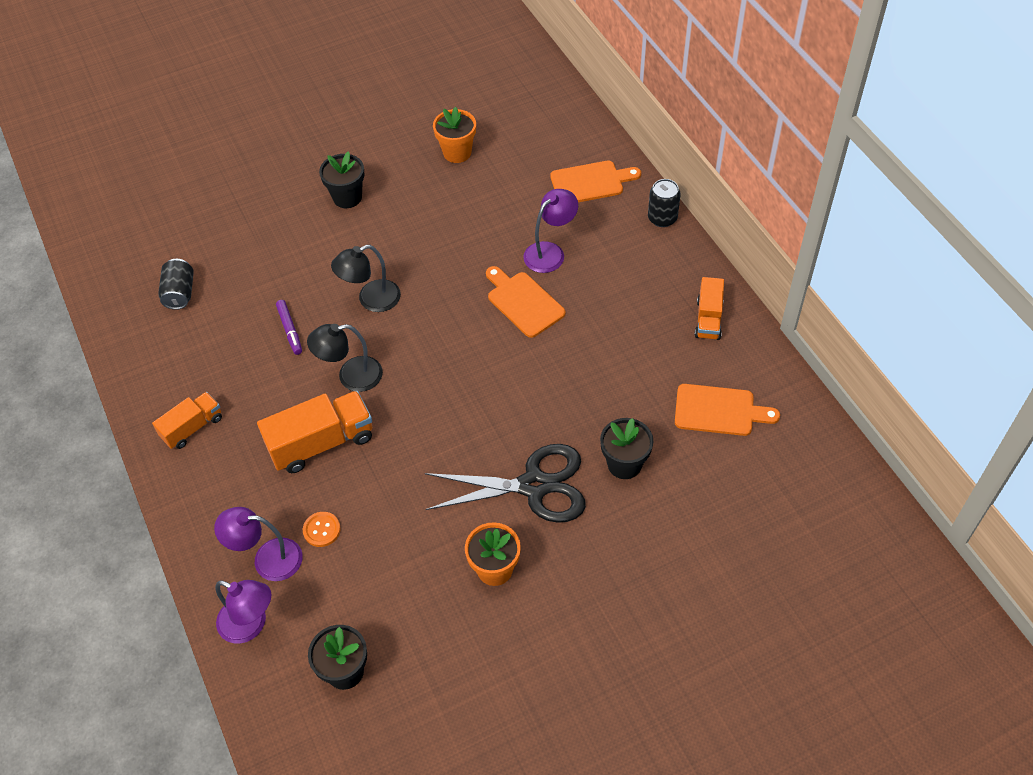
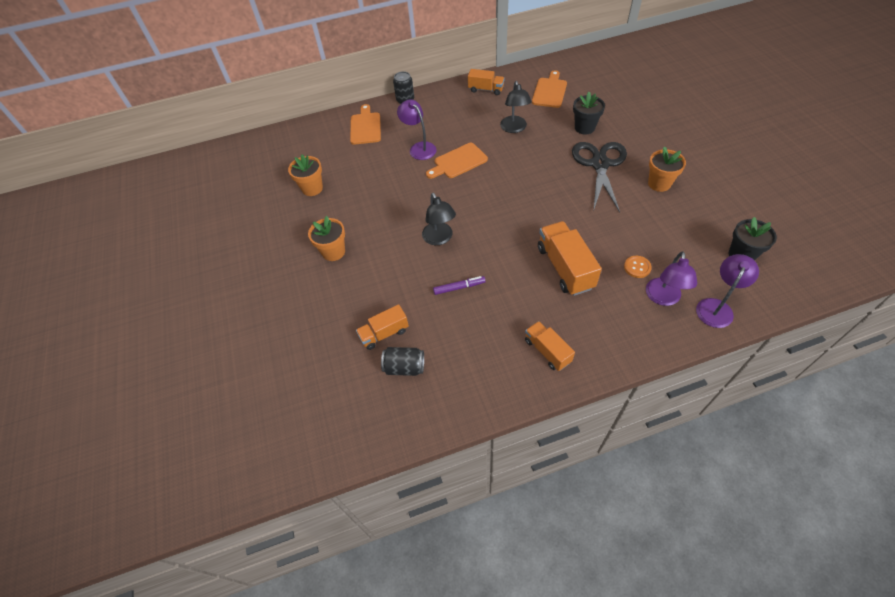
camera: 80 degrees left, 0 degrees up
(225, 267) = (384, 333): none -> orange truck
(347, 197) = (333, 252): black flower pot -> orange flower pot
(351, 376) = (508, 251): black lamp -> black lamp (514, 128)

